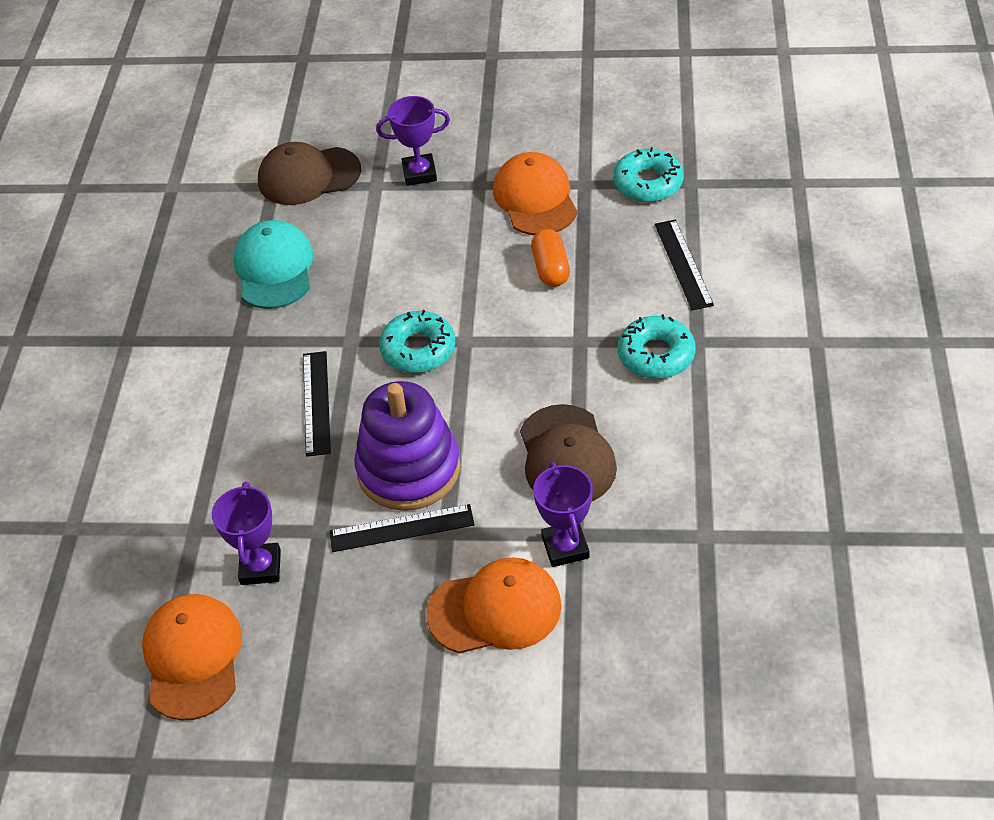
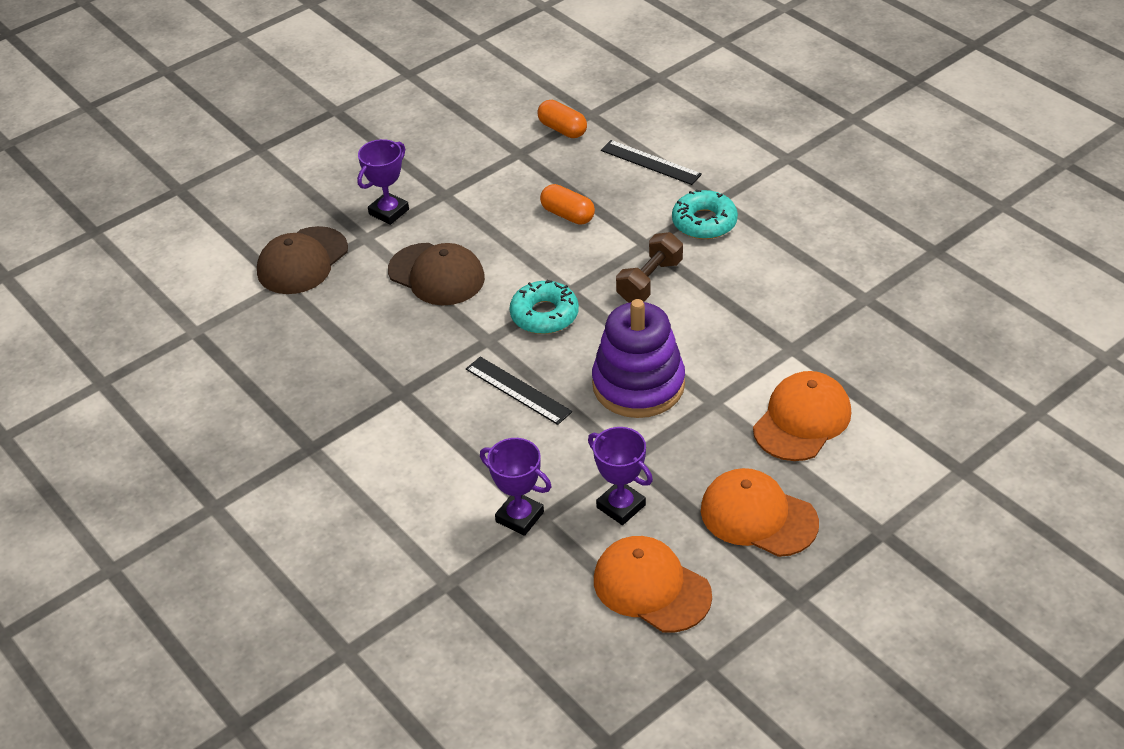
camera: 45 degrees left, 5 degrees down
(274, 269) = (363, 333): turquoise cap -> none
(401, 528) = (682, 419): black ruler -> none
(535, 199) = (497, 180): orange cap -> orange cap (758, 516)
(538, 379) = (649, 281): none -> brown dumbbell
(565, 547) = (796, 359): purple trophy -> purple trophy (519, 517)
(566, 456) = (727, 311): brown cap -> brown cap (436, 275)
(648, 183) = (562, 129): turquoise donut -> orange capsule

